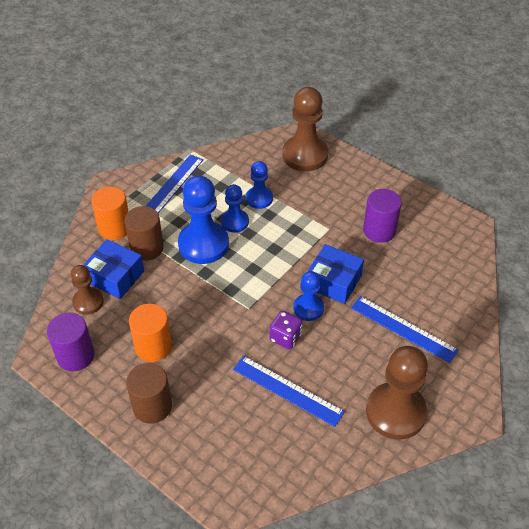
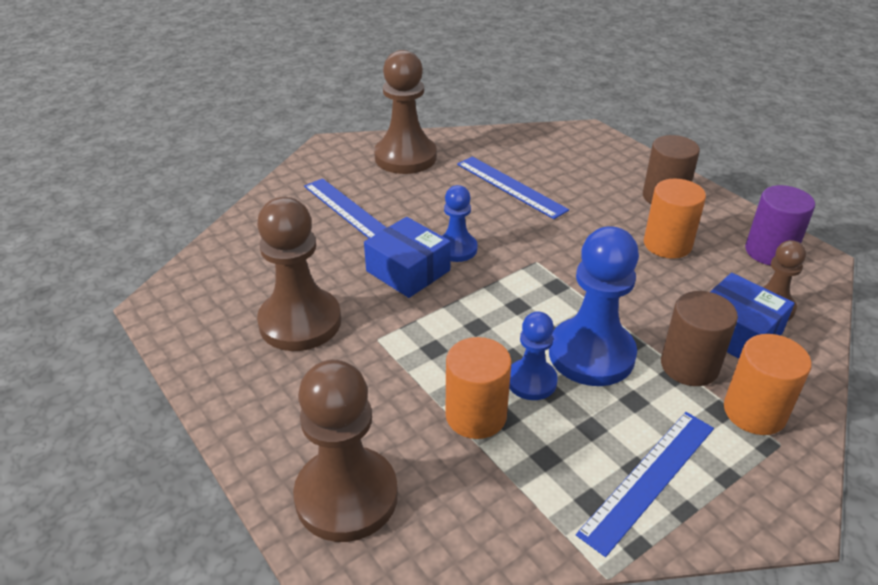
camera: 165 degrees left, 10 degrees down
(259, 198) = (476, 416): blue pawn -> orange cylinder
(285, 337) = (497, 227): purple dice -> none
(379, 230) = (300, 322): purple cylinder -> brown pawn

